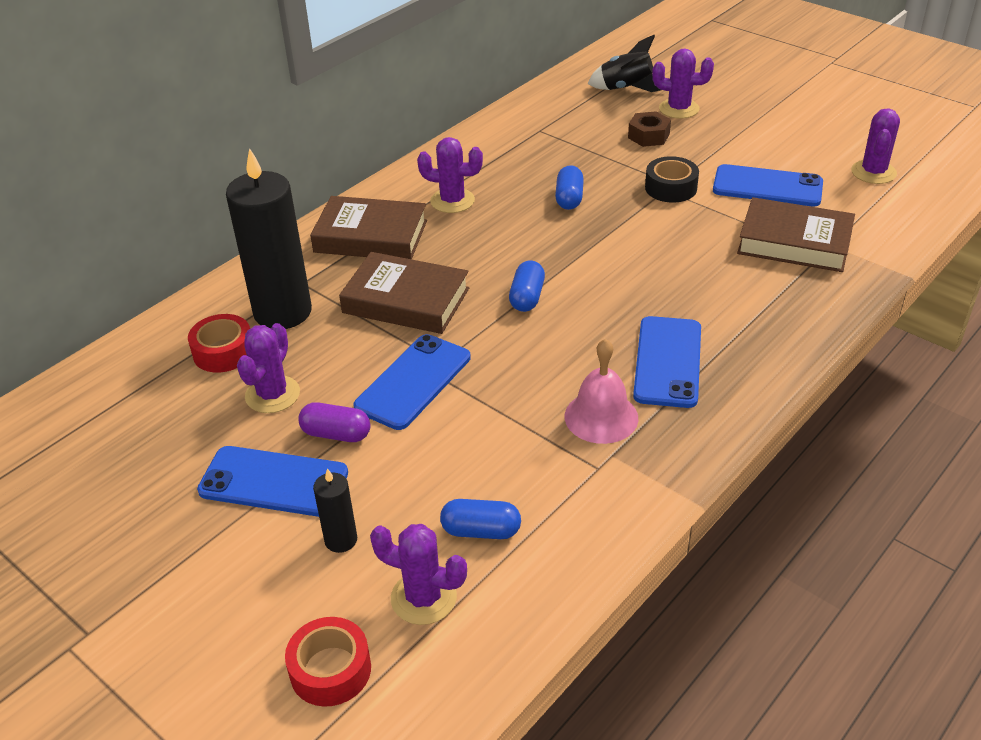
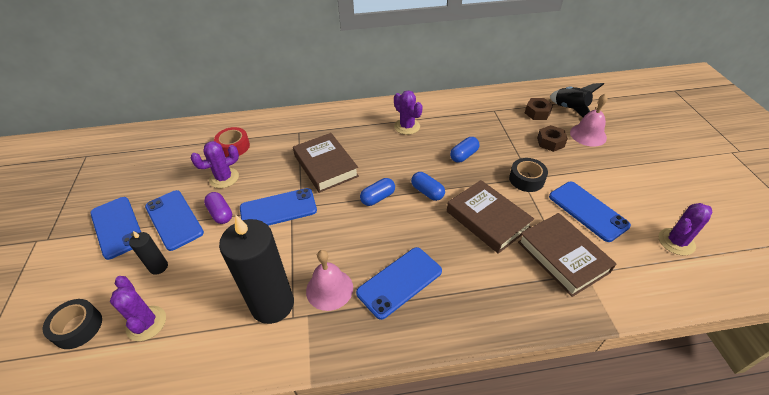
camera: 40 degrees right, 5 degrees up
(191, 545) = (117, 227): none -> blue phone
(282, 312) = (275, 141): black candle -> black candle (272, 304)
(330, 670) = (78, 327): red tape -> black tape
(371, 236) = (351, 125): brown book -> brown book (487, 219)
(481, 531) = (207, 308): blue capsule -> blue capsule (427, 192)
(594, 110) = (537, 113): none -> brown nut
(679, 109) = (588, 135): purple cactus -> pink bell

